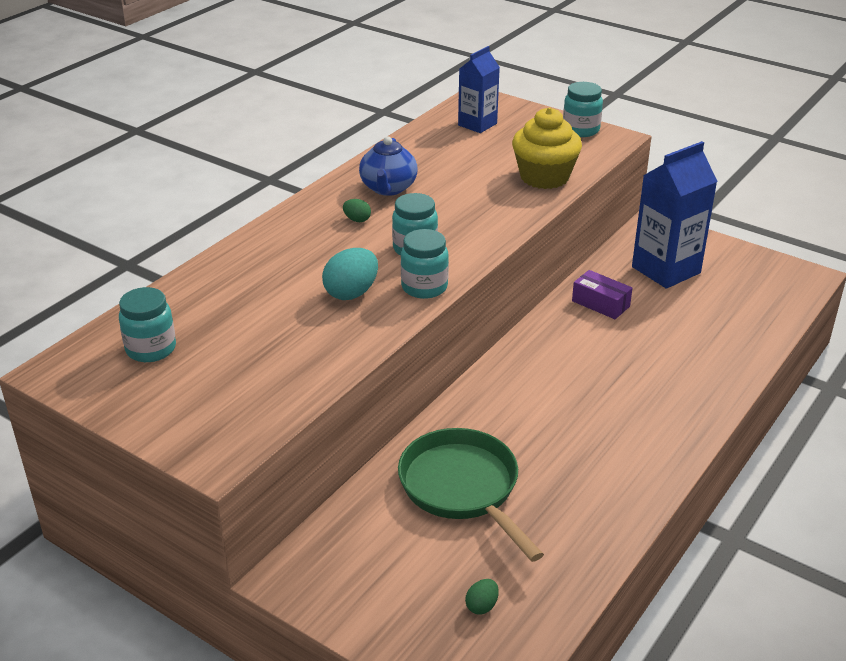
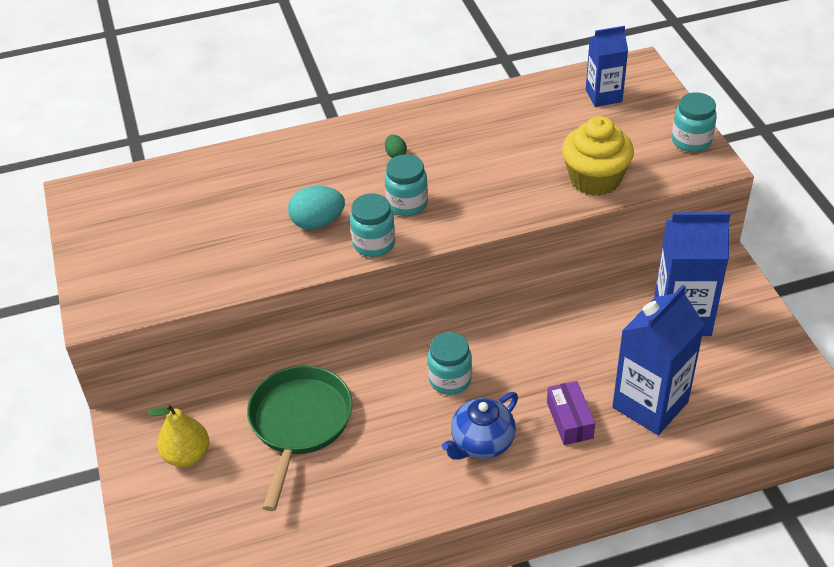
camera: 40 degrees right, 10 degrees up
(151, 349) = (145, 204): turquoise jar -> turquoise jar (450, 380)
(386, 570) = (187, 455): none -> yellow pear
(388, 188) = (453, 133): blue teapot -> blue teapot (481, 443)
(482, 606) = (216, 520): green egg -> none
(600, 304) = (583, 321): purple box -> purple box (569, 420)
(716, 335) = (650, 404): none -> blue carton

